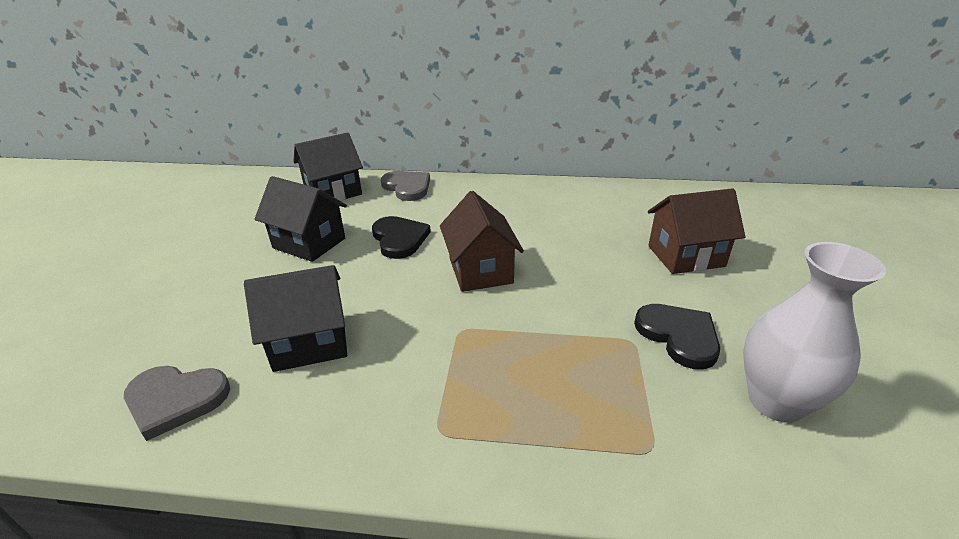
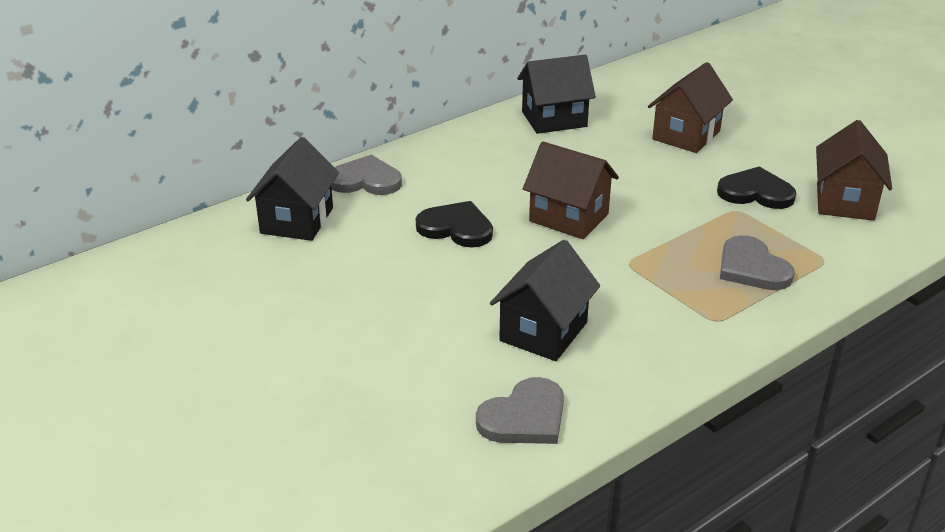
camera: 45 degrees left, 0 degrees up
(309, 243) = (380, 273): black house -> black house (554, 119)
(557, 404) = (752, 268): none -> grey heart
(776, 401) = (845, 201): white vase -> brown house

